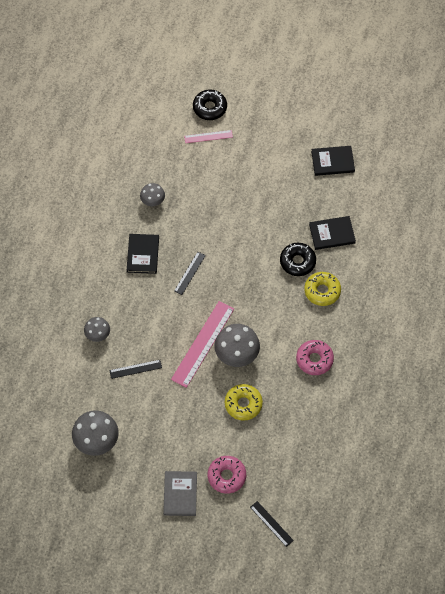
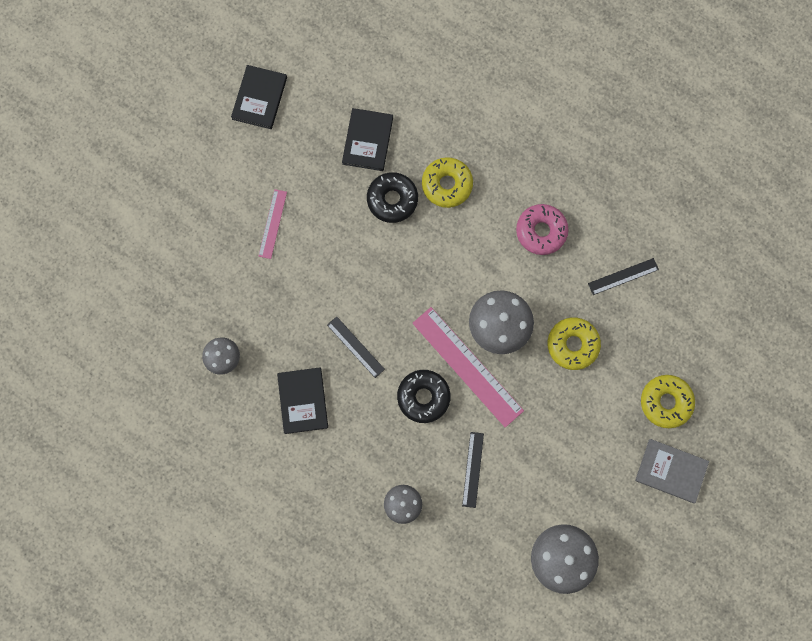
camera: 70 degrees left, 15 degrees up
(143, 254) = (302, 401): black book -> black book turned 60 degrees clockwise
(208, 136) = (152, 246): pink ruler -> pink ruler (273, 224)
(210, 108) = (106, 228): black donut -> black donut (423, 397)
(226, 476) = (665, 402): pink donut -> yellow donut
(271, 523) = (747, 368): black ruler -> black ruler (623, 276)

